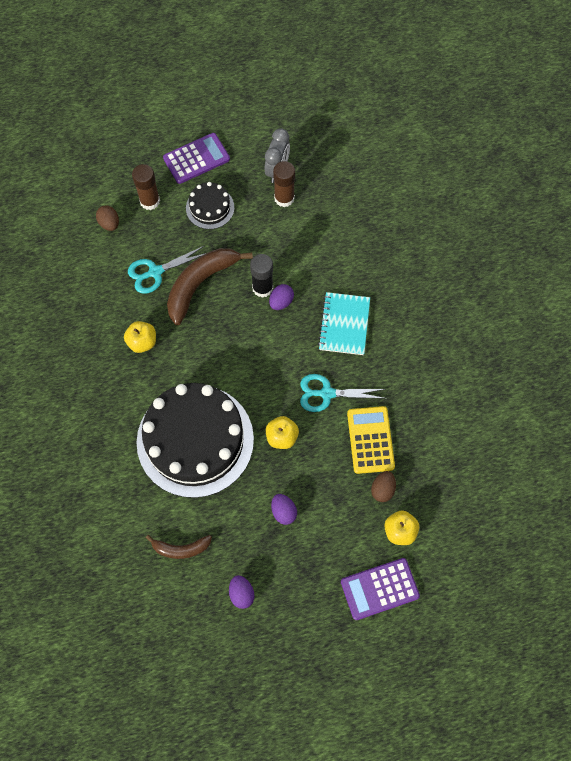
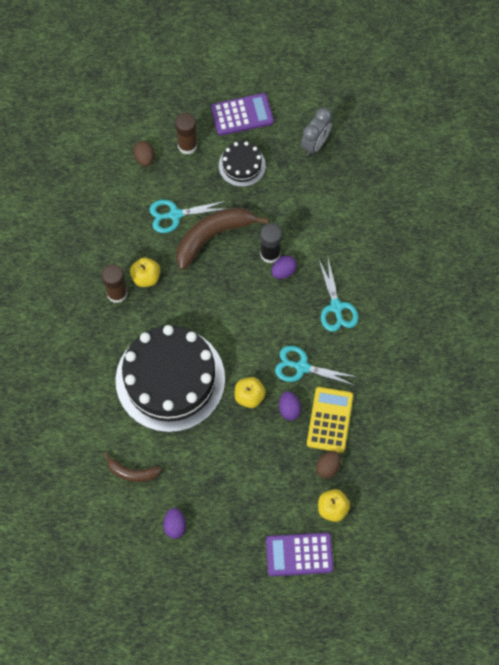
camera: 15 degrees right, 0 degrees up
(283, 512) = (232, 464): purple egg -> purple egg (289, 409)
(284, 198) = (314, 173): brown glue stick -> brown glue stick (117, 293)
(344, 324) = (336, 307): turquoise notebook -> turquoise scissors

